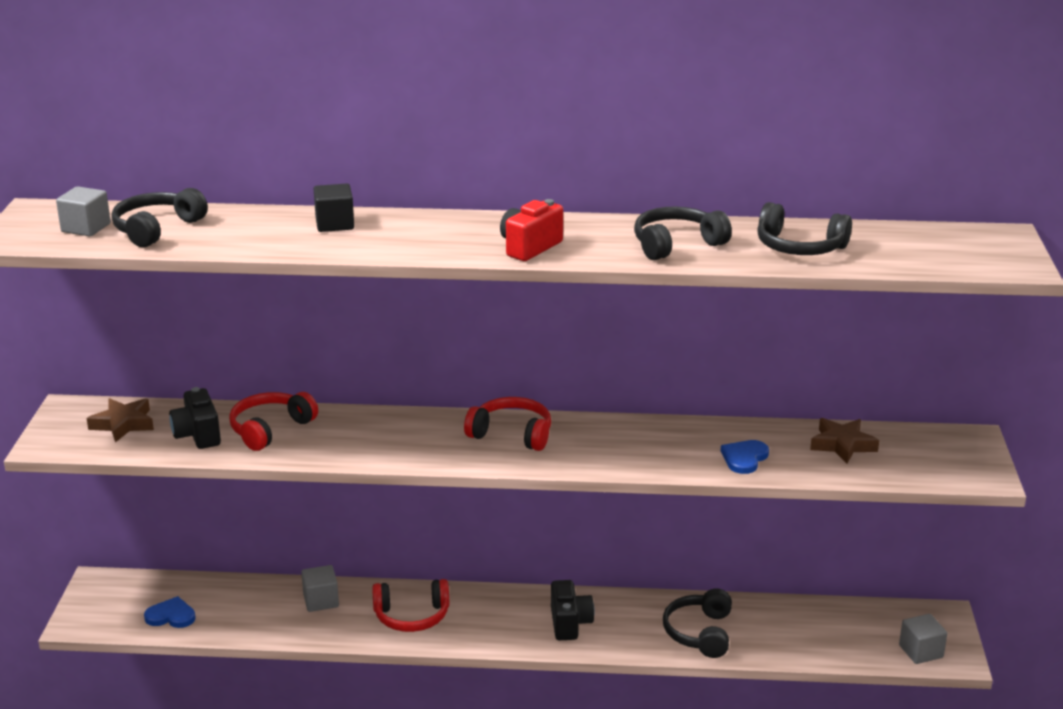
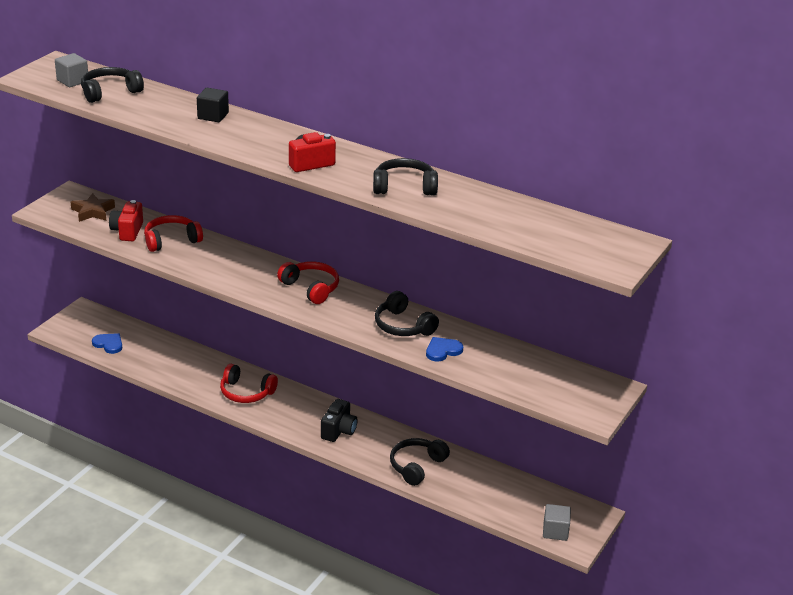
camera: 25 degrees right, 5 degrees up
(198, 435) = (127, 231): black camera -> red camera
(321, 601) = (200, 364): grey cube -> none
(799, 247) = (482, 211): black headphones -> black headphones (403, 326)
(842, 445) = (518, 363): brown star -> none

